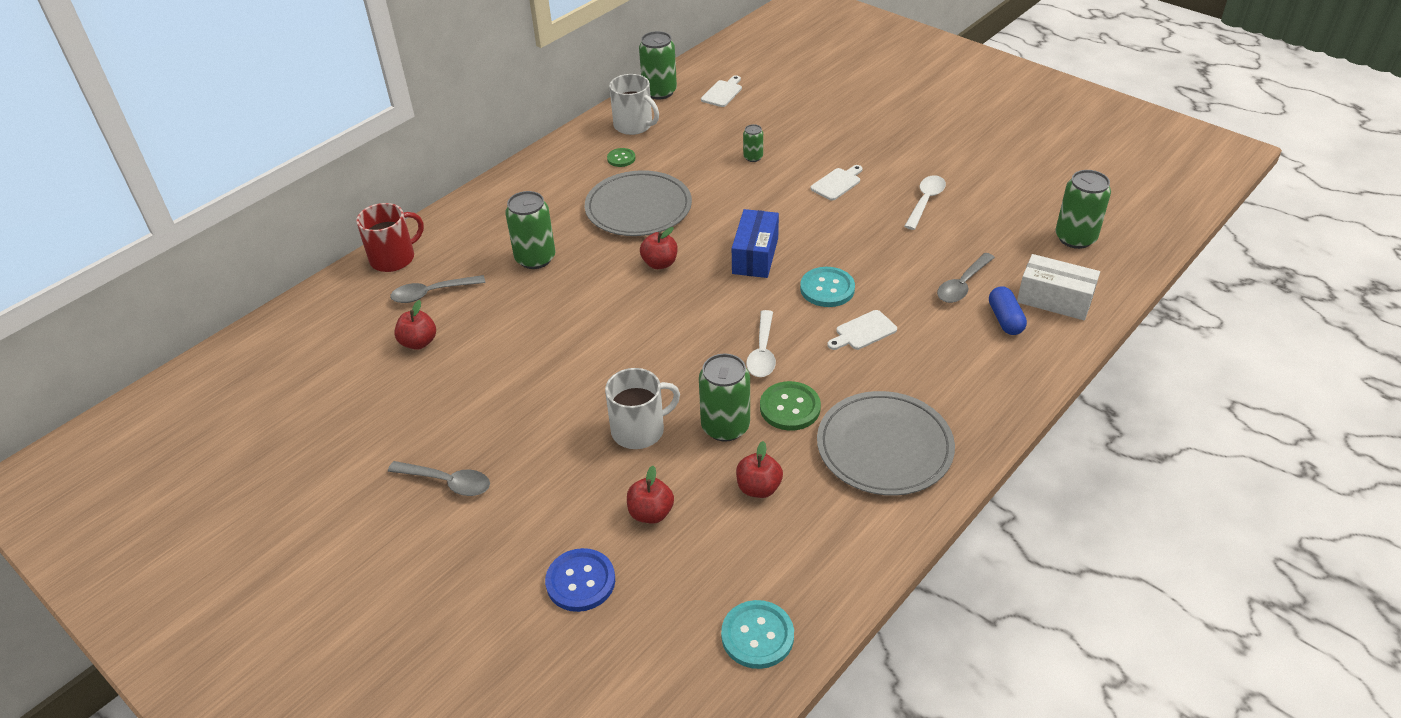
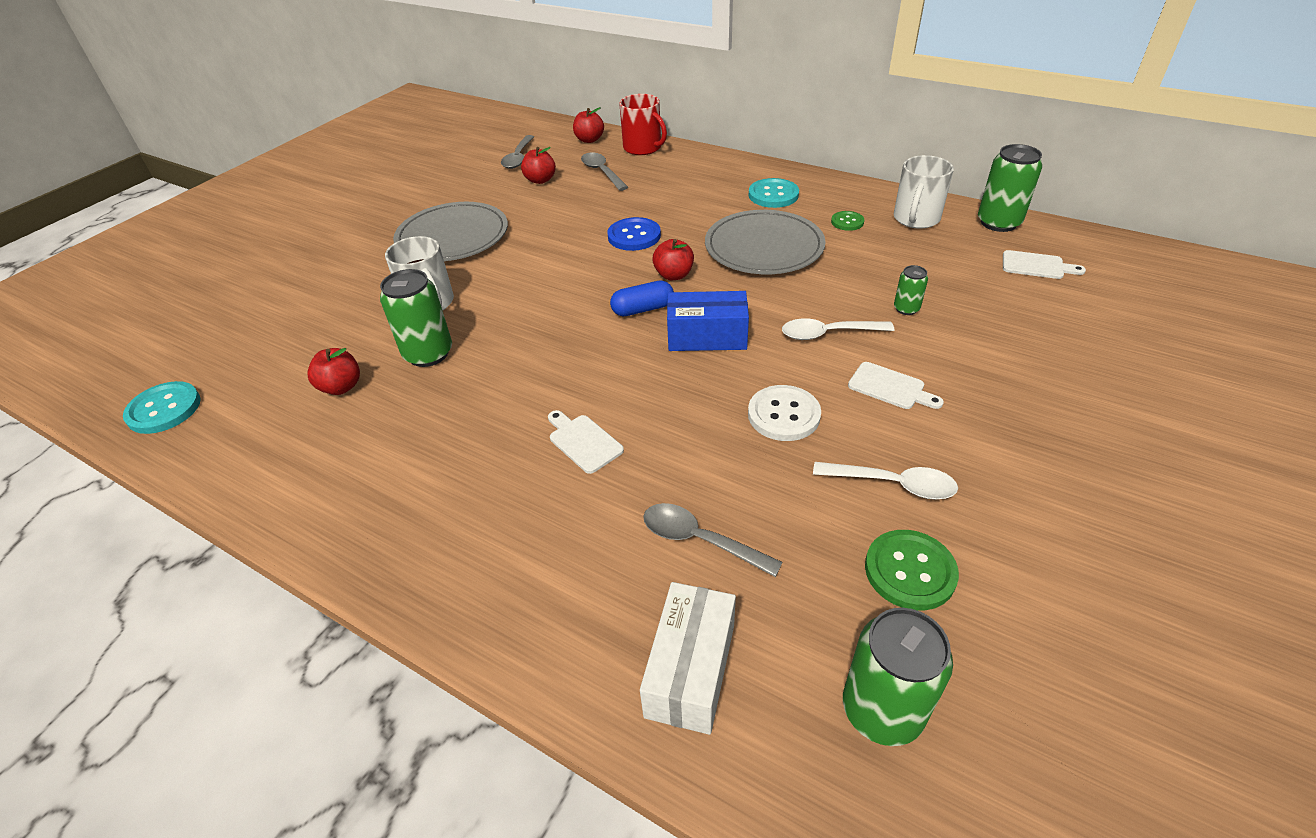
camera: 80 degrees right, 0 degrees up
(447, 482) = (383, 225): grey spoon -> grey spoon (518, 158)
(535, 258) = (661, 207): green can -> none
(580, 581) = (263, 303): blue button -> blue button (634, 236)
(651, 513) = (326, 326): red apple -> red apple (589, 140)
(762, 352) = (540, 364): white spoon -> white spoon (828, 334)
(790, 407) = (453, 395): green button -> green button (910, 571)
(827, 289) = (660, 401): turquoise button -> turquoise button (773, 195)
(854, 233) = (783, 415): none -> white button
(884, 447) = (383, 478): grey plate -> grey plate (453, 236)
(1005, 319) = (629, 597): blue capsule -> blue capsule (643, 309)

